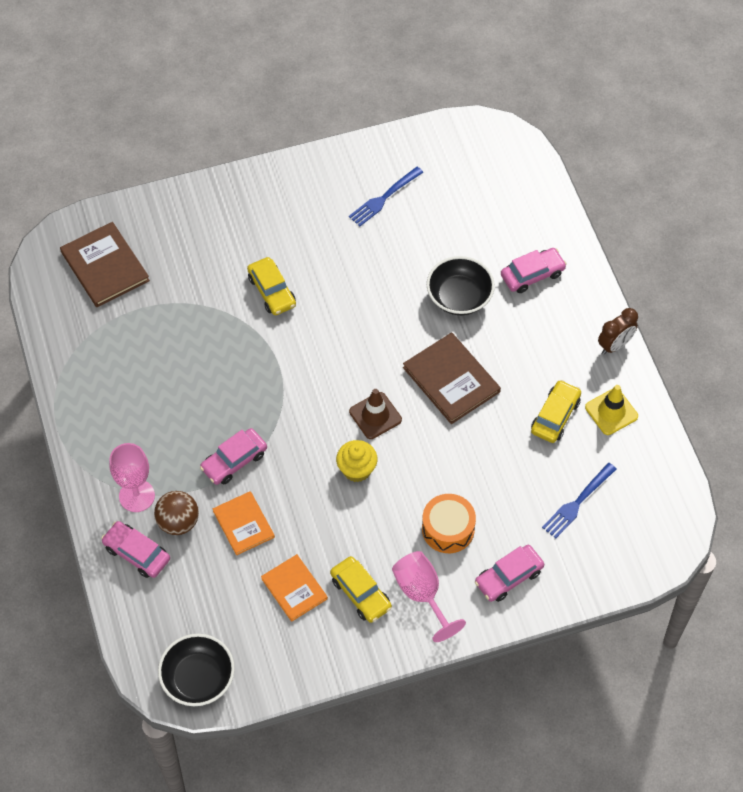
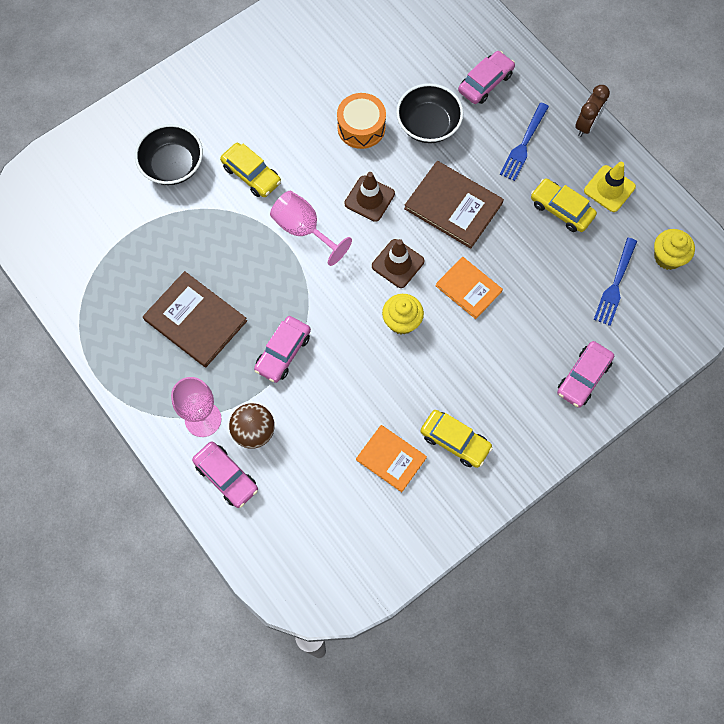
camera: 20 degrees left, 10 degrees up
(105, 266) = (80, 201): brown book -> brown book (195, 320)
(137, 553) = (226, 477): pink car -> pink car turned 150 degrees counterclockwise
(198, 678) = (336, 581): black bowl -> black bowl (172, 165)
(243, 524) = (317, 412): orange book -> orange book (468, 288)
(373, 348) = (369, 198): none -> brown traffic cone
(384, 198) = (320, 52): blue fork -> blue fork (524, 144)
(422, 594) = (512, 422): pink goblet -> pink goblet (303, 229)
(448, 529) = (509, 350): orange drum -> orange drum (361, 127)
(555, 416) = (561, 209): yellow car -> yellow car turned 60 degrees counterclockwise
(641, 494) = (667, 257): none -> yellow cupcake

